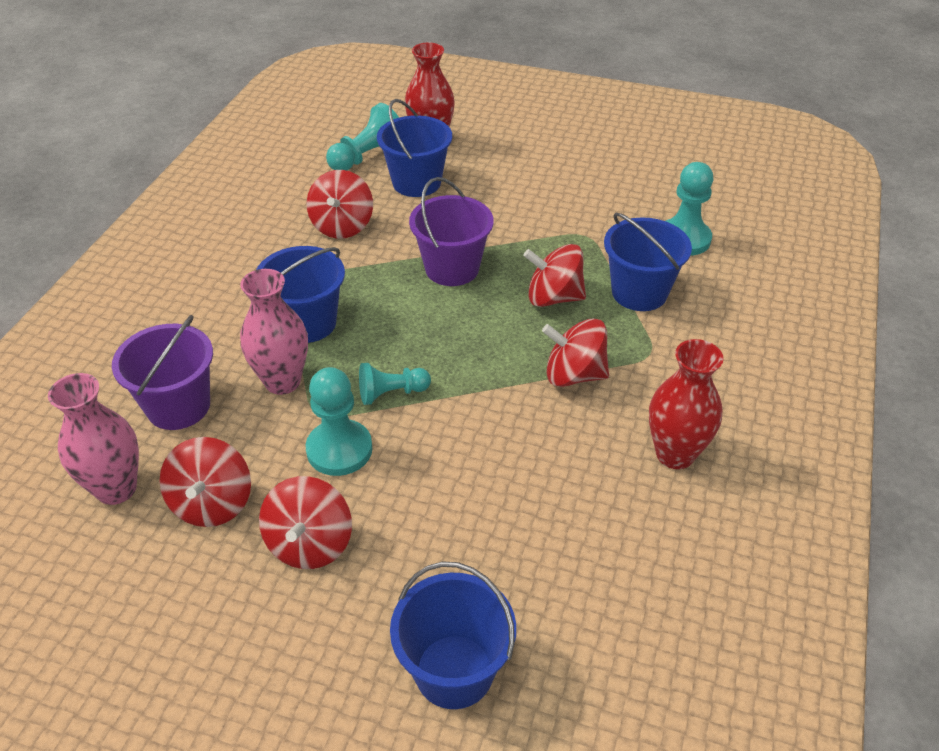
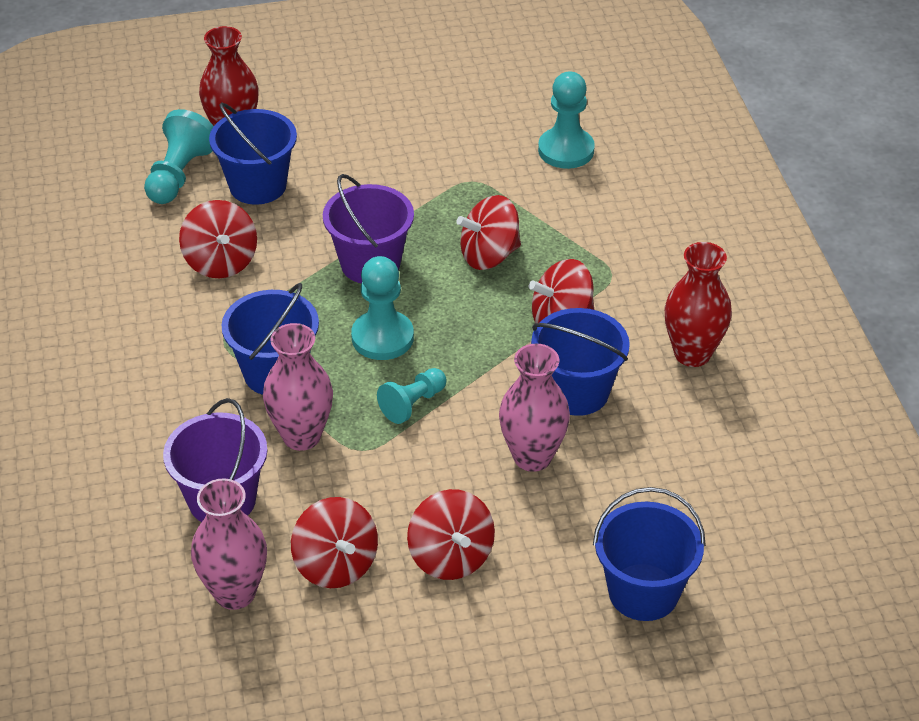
camera: 30 degrees left, 0 degrees up
(339, 450) = (408, 472): turquoise pawn -> turquoise pawn (382, 337)
(454, 485) = (532, 457): none -> pink vase
(639, 292) = (562, 220): blue bucket -> blue bucket (577, 392)

